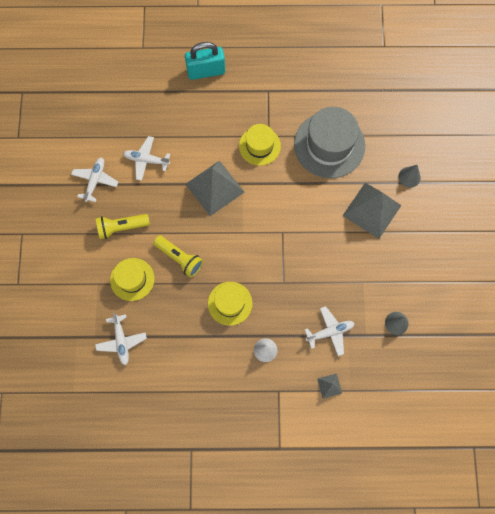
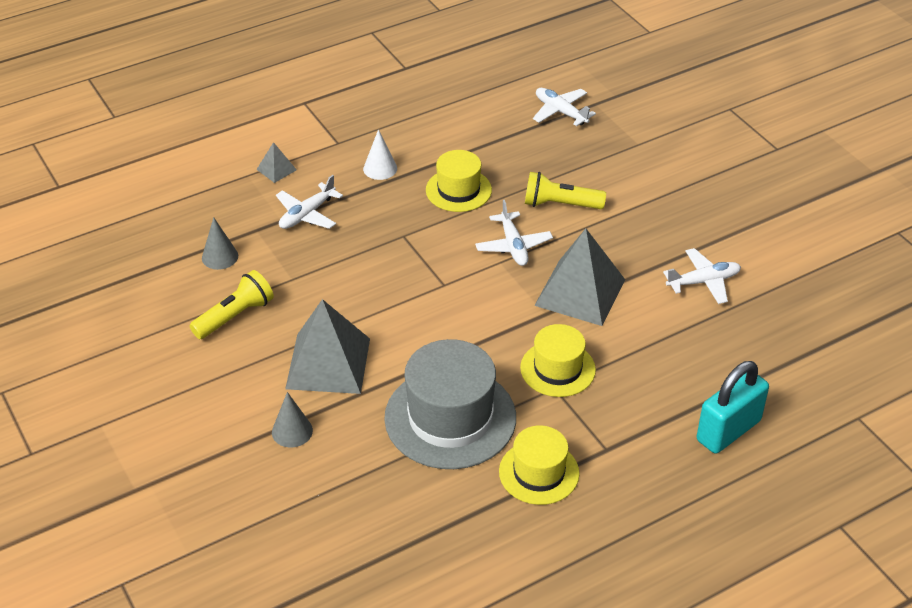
camera: 150 degrees right, 30 degrees down
(95, 180) = (747, 232): white plane -> white plane (513, 246)
(121, 227) = (663, 202): yellow flashlight -> yellow flashlight (235, 316)
(132, 279) = (600, 163): yellow hat -> yellow hat (539, 472)

